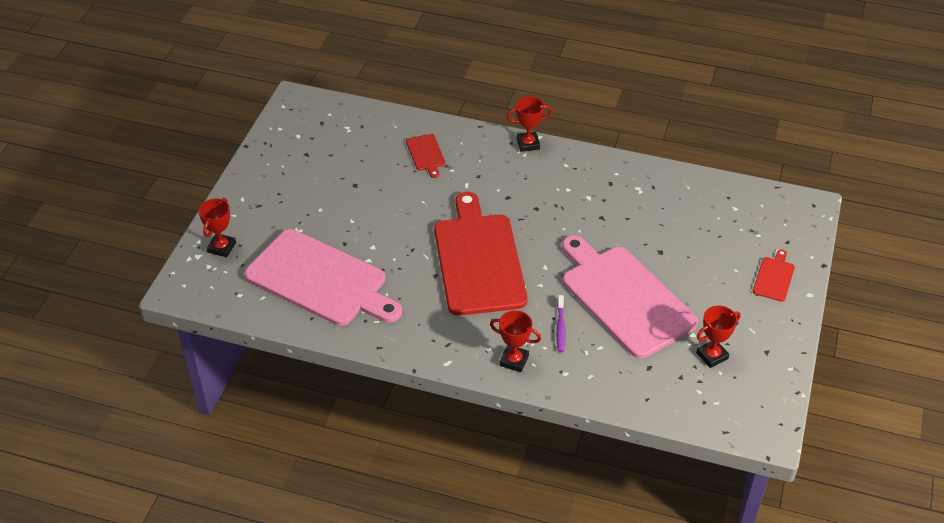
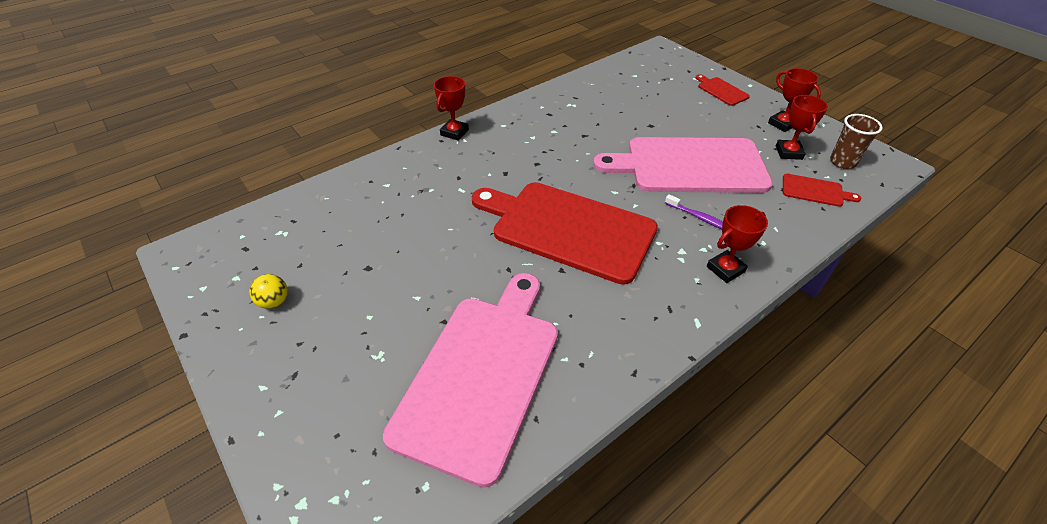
camera: 55 degrees left, 0 degrees up
(221, 247) = (318, 461): red trophy -> red trophy (782, 124)
(296, 164) = (274, 302): none -> yellow ball
(321, 280) = (480, 375): pink cutting board -> pink cutting board turned 45 degrees counterclockwise
(426, 154) = (390, 196): red cutting board -> red cutting board (815, 191)
(734, 397) = (842, 162): none -> brown cup

